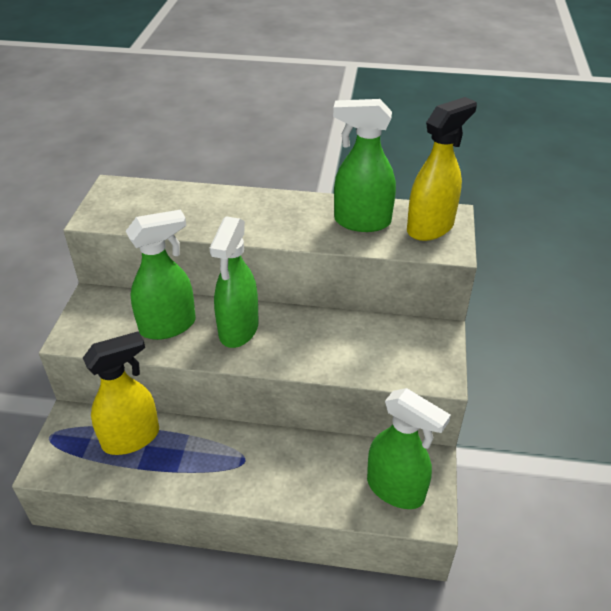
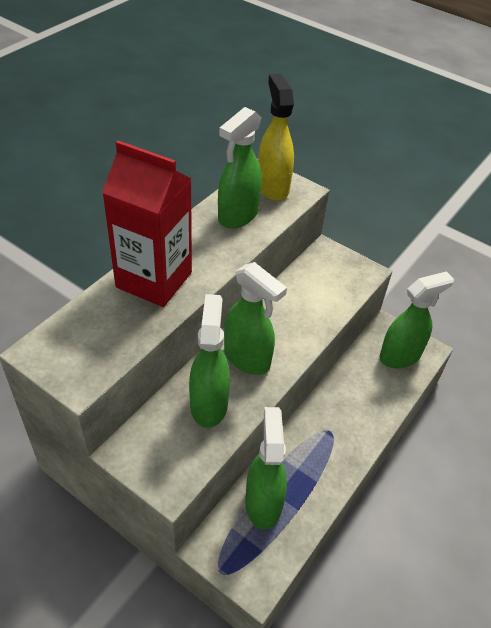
camera: 65 degrees left, 5 degrees up
(132, 438) = (263, 503): yellow spray bottle -> green spray bottle
(231, 208) = (154, 280): none -> red carton

